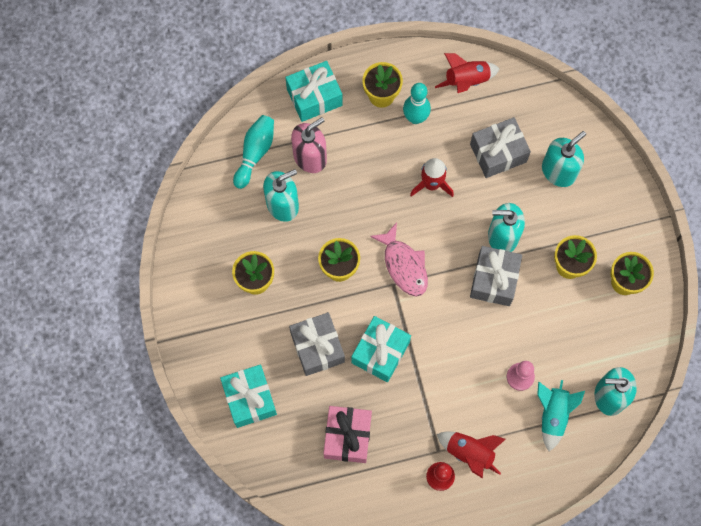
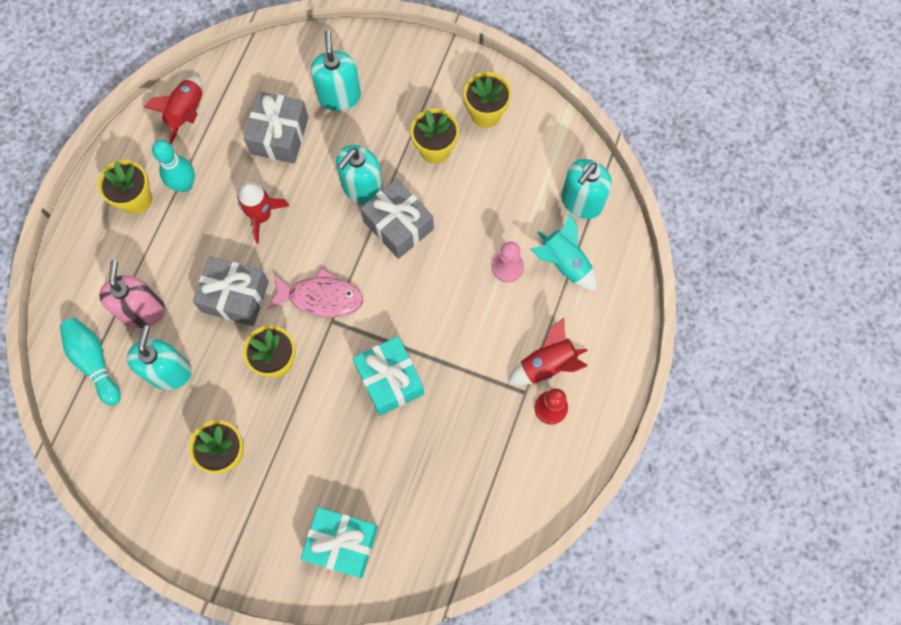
camera: 55 degrees left, 0 degrees up
(314, 97) = (85, 264): turquoise gift -> none
(317, 347) = (340, 438): grey gift -> grey gift (235, 296)
(347, 437) = (450, 470): pink gift -> none

